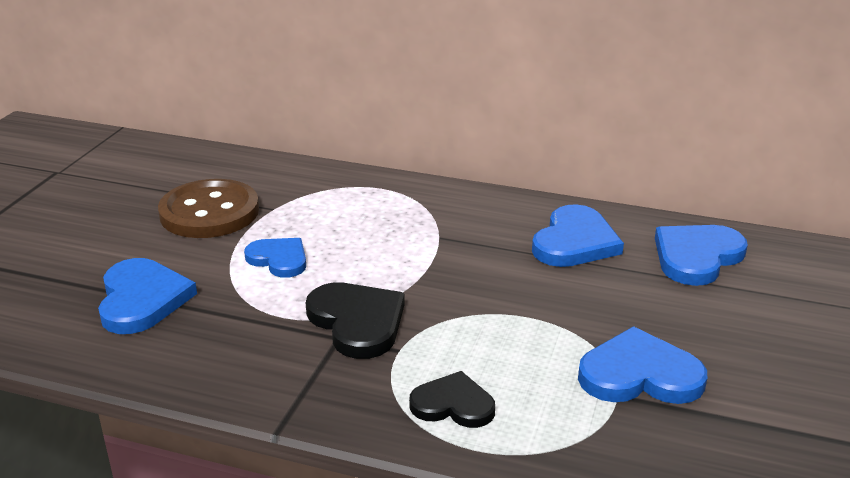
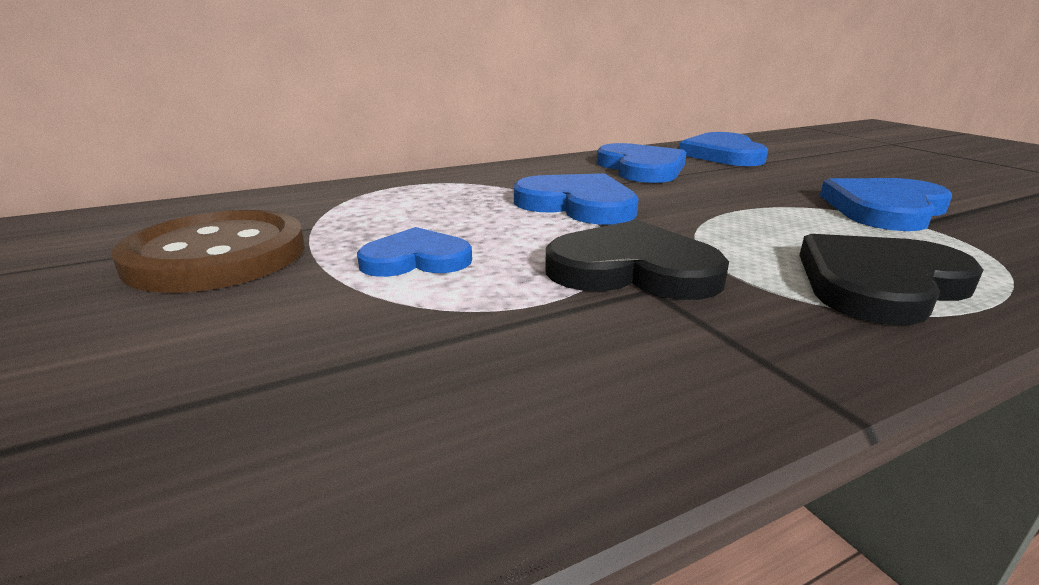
camera: 45 degrees left, 5 degrees down
(142, 299) = (276, 385): blue heart -> blue heart (577, 204)
(453, 404) = (879, 284): black heart -> black heart, size x1.51

